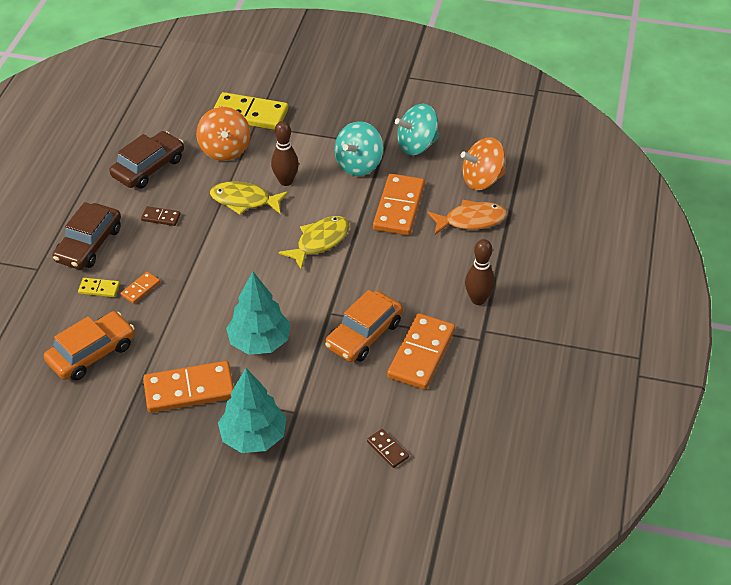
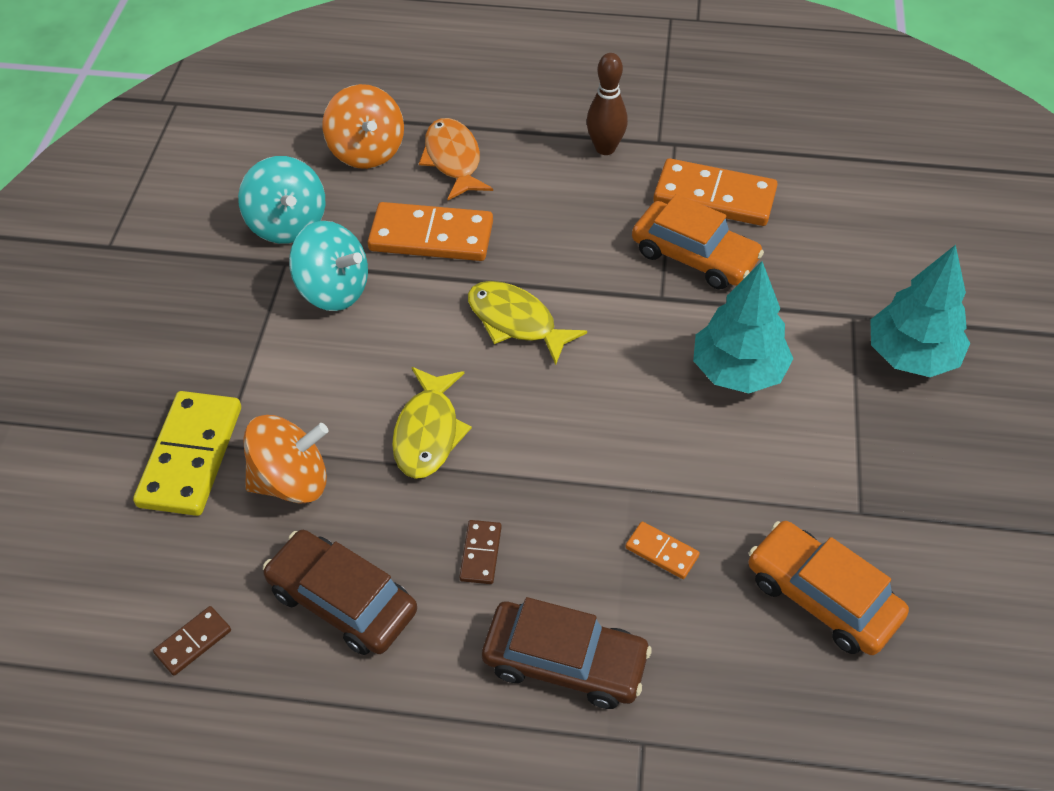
camera: 95 degrees left, 5 degrees up
(99, 289) = (673, 618): yellow domino -> none
(189, 389) = (854, 445): orange domino -> none
(286, 181) = (376, 381): brown bowling pin -> none
(387, 449) = (880, 219): brown domino -> brown domino (193, 642)

